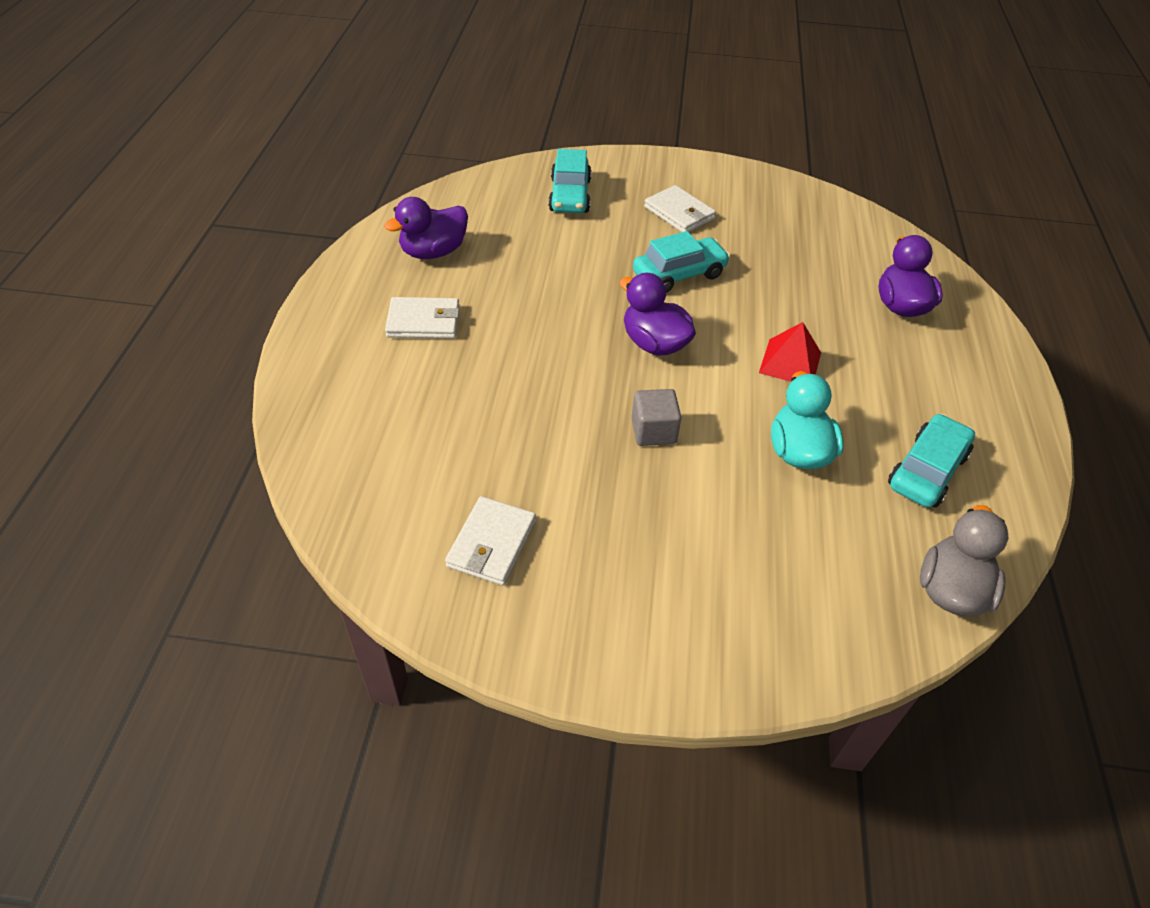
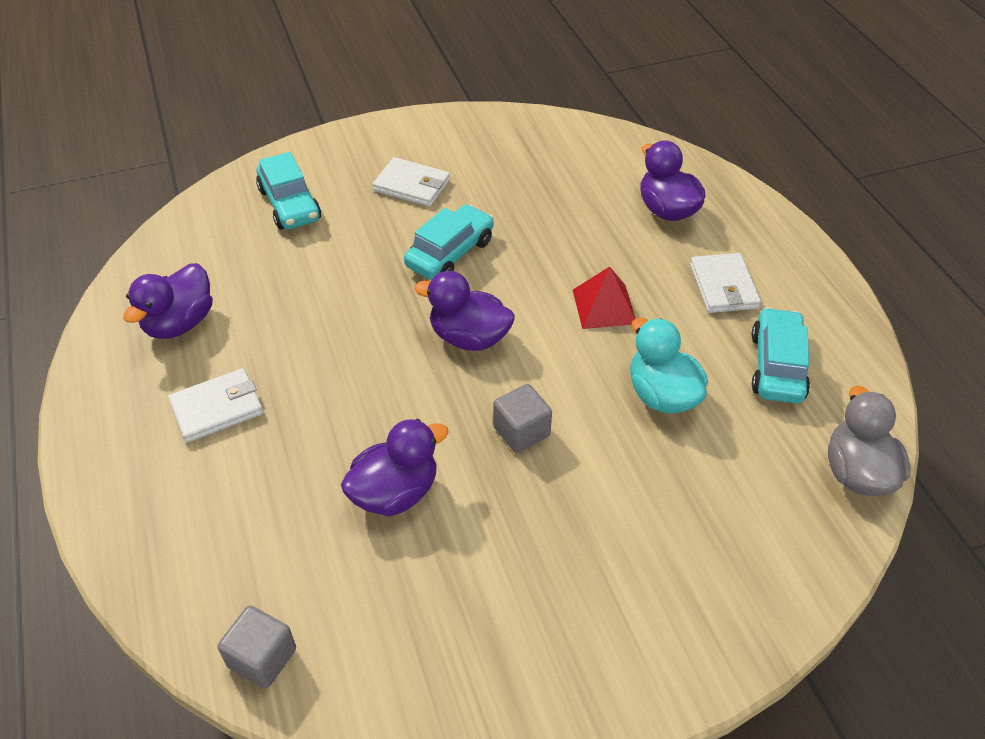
camera: 25 degrees left, 0 degrees up
(347, 508) = (262, 658): none -> grey cube
(491, 543) = (435, 624): white wallet -> white wallet (723, 286)
(520, 435) = (395, 492): none -> purple duck

